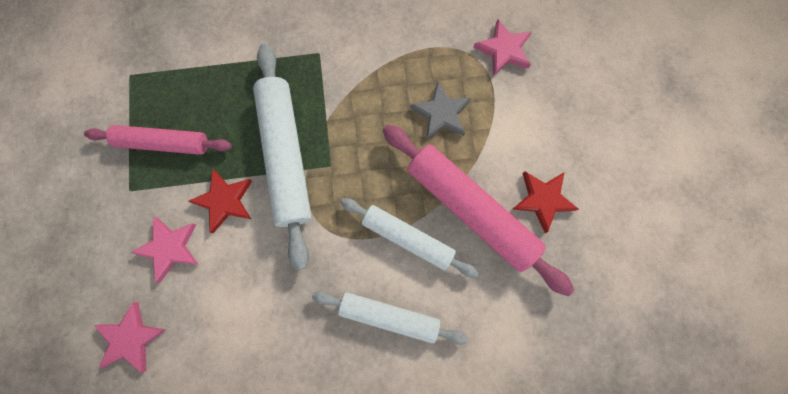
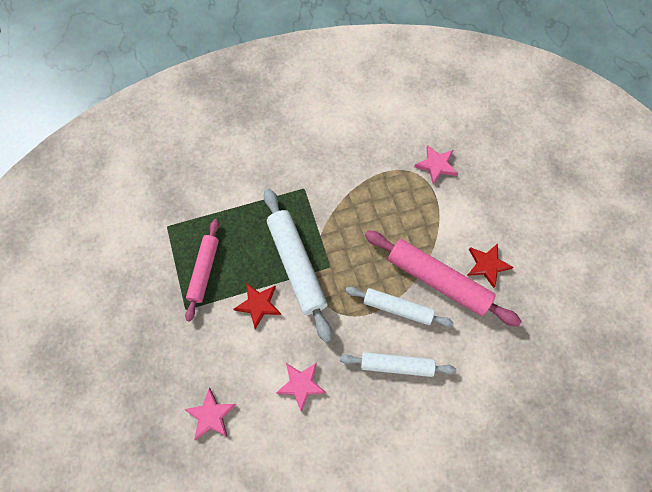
camera: 10 degrees left, 10 degrees down
(164, 143) = (204, 271): pink rolling pin -> pink rolling pin turned 75 degrees counterclockwise
(169, 248) = (225, 345): pink star -> pink star (301, 385)
(441, 113) = (402, 217): grey star -> none

